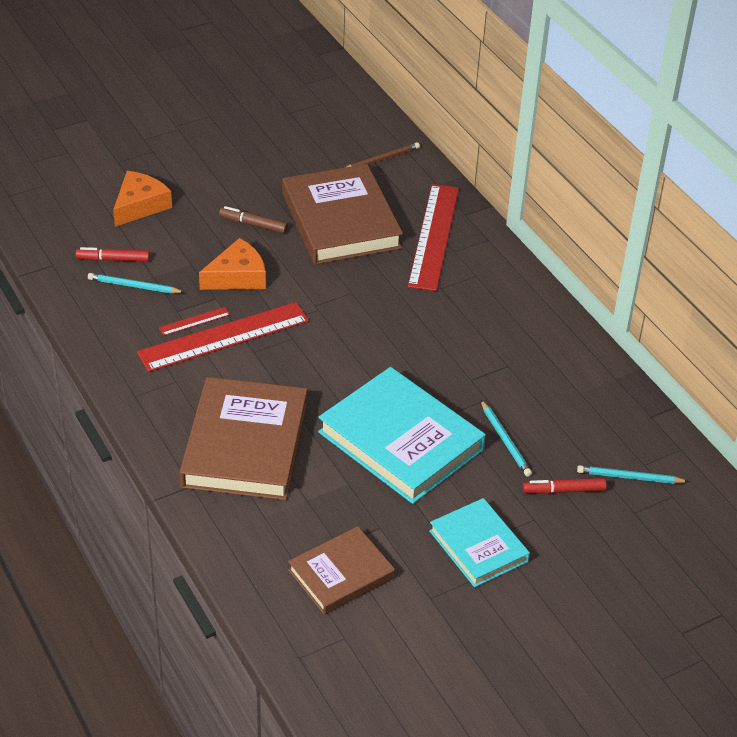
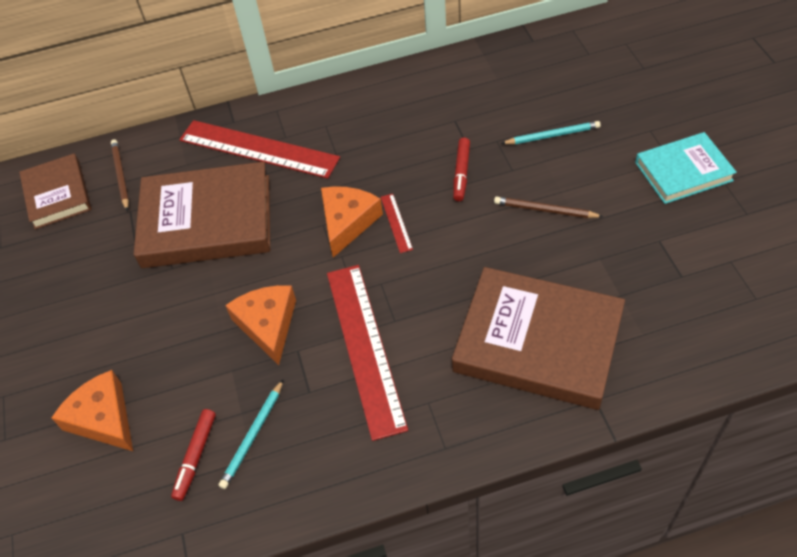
camera: 70 degrees left, 10 degrees up
(194, 321) = (332, 375): red ruler -> red ruler (396, 222)
(253, 224) = (183, 301): brown marker -> none
(341, 574) = (721, 277): brown book -> brown book (57, 194)
(357, 307) = (347, 222): none -> orange cheese
(401, 441) = (545, 210): turquoise book -> brown pencil
(564, 490) = (617, 106): red marker -> red marker (461, 173)
(629, 477) = (603, 64): turquoise pencil -> none

